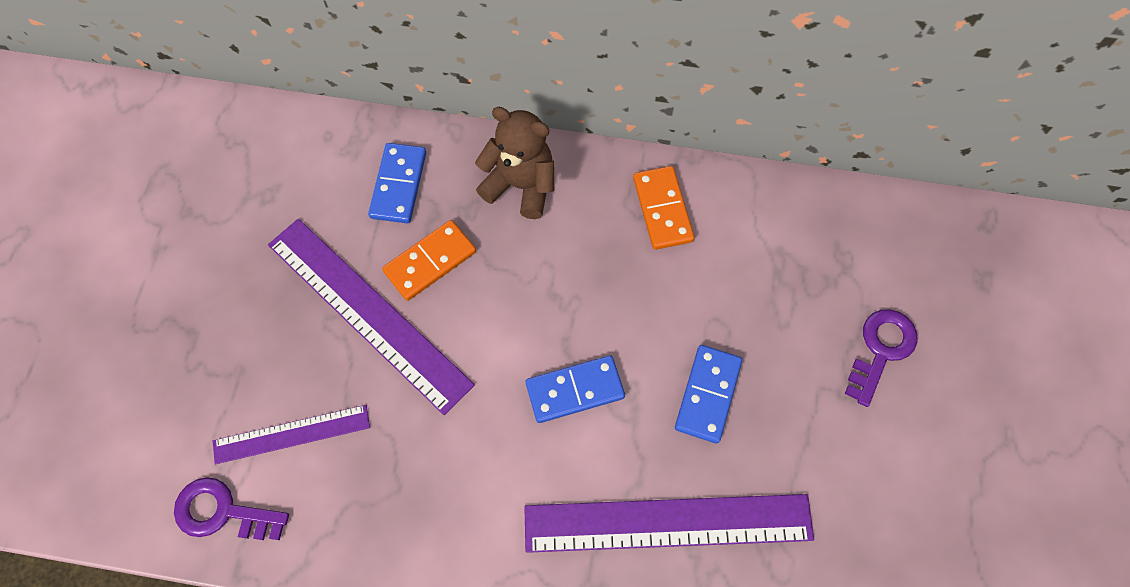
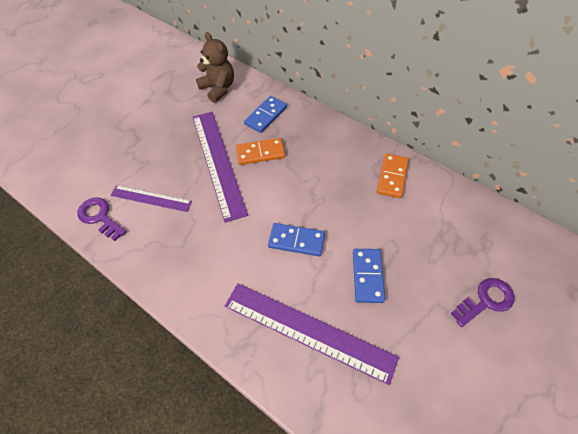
camera: 30 degrees right, 10 degrees down
(521, 185) = (324, 138): brown teddy bear -> brown teddy bear (218, 88)
(708, 395) = (368, 276): blue domino -> blue domino turned 45 degrees counterclockwise

